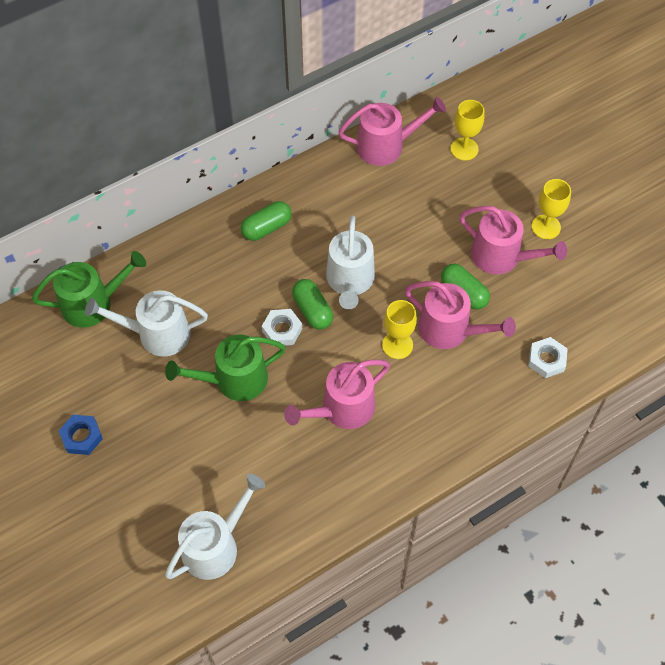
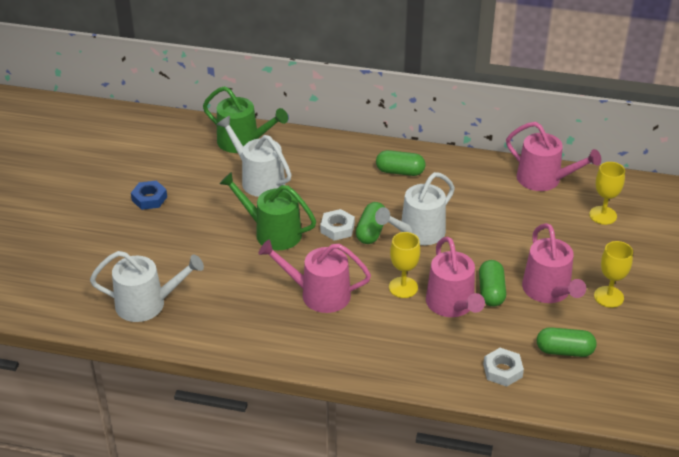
camera: 45 degrees right, 20 degrees down
(567, 304) = (564, 351): none -> green capsule

